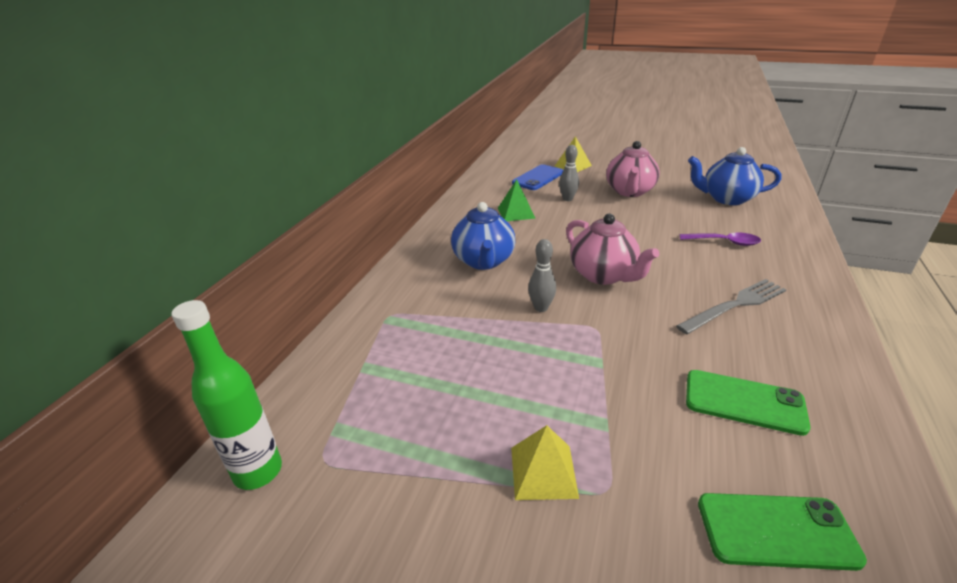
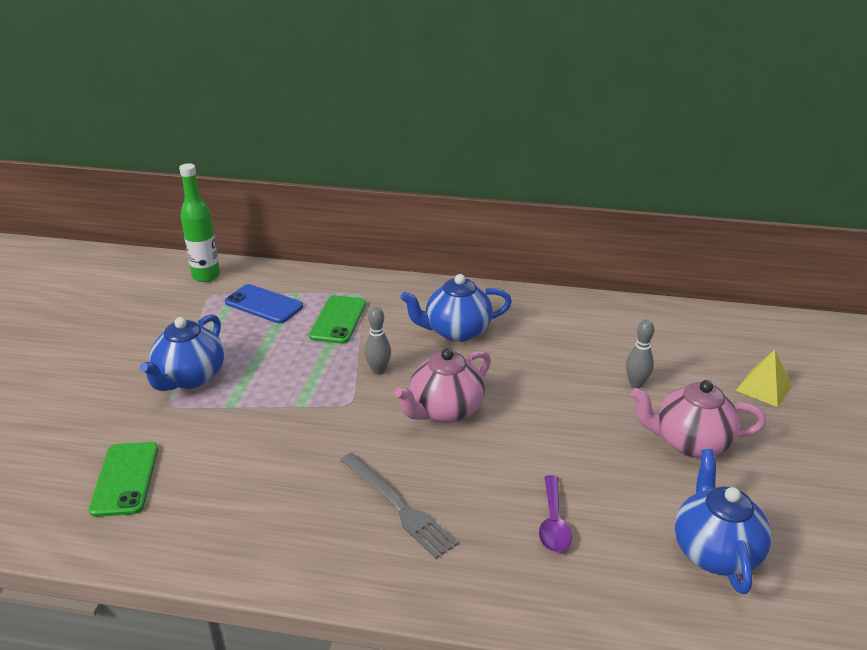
camera: 80 degrees right, 0 degrees up
(516, 213) = (576, 345): green pyramid -> none
(538, 178) = (696, 357): blue phone -> blue phone (264, 304)
(543, 472) = (190, 378): yellow pyramid -> blue teapot
(744, 402) = (247, 486): green phone -> green phone (338, 320)

